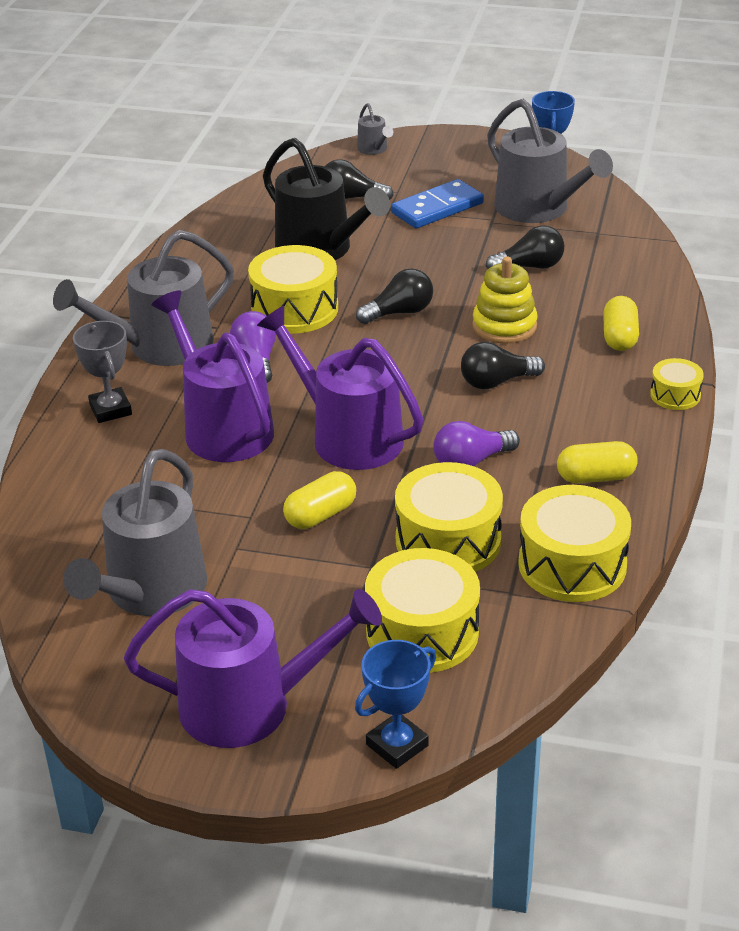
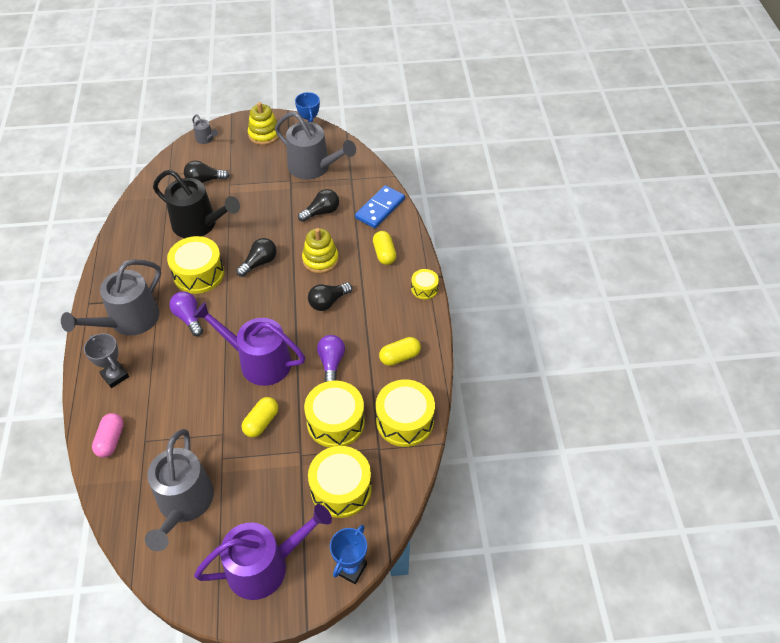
camera: 20 degrees left, 15 degrees up
(70, 487) = (111, 440): none -> pink capsule
(223, 428) = (186, 373): purple watering can -> none
(437, 208) = (256, 178): blue domino -> blue domino (380, 208)
(471, 157) = (264, 134): none -> yellow stacking toy
(471, 462) = (331, 363): purple light bulb -> purple light bulb turned 135 degrees clockwise

